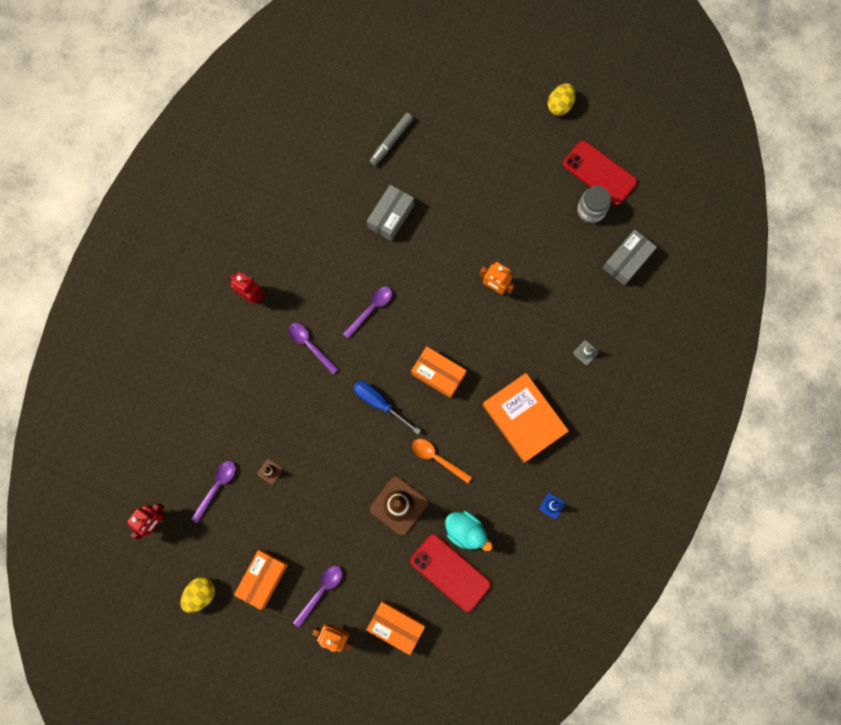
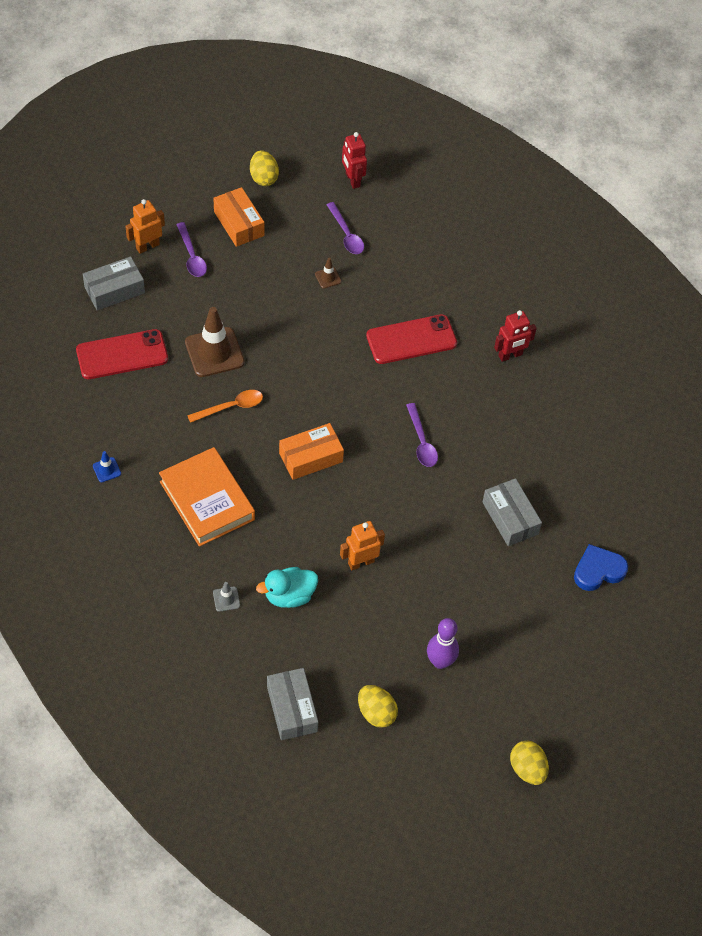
camera: 120 degrees right, 20 degrees down
(310, 345) = (423, 372): purple spoon -> none
(379, 403) = (322, 393): blue screwdriver -> none
(391, 141) = (598, 570): grey marker -> blue heart
(396, 626) = (114, 290): orange box -> grey box
(465, 531) = (146, 388): turquoise duck -> turquoise duck (289, 596)
(524, 418) = (207, 500): orange book -> orange book turned 60 degrees clockwise
(528, 195) = (440, 661): none -> purple bowling pin
(591, 210) = (376, 713): grey jar -> yellow egg
(599, 173) = (414, 753): red phone -> red phone (411, 339)

